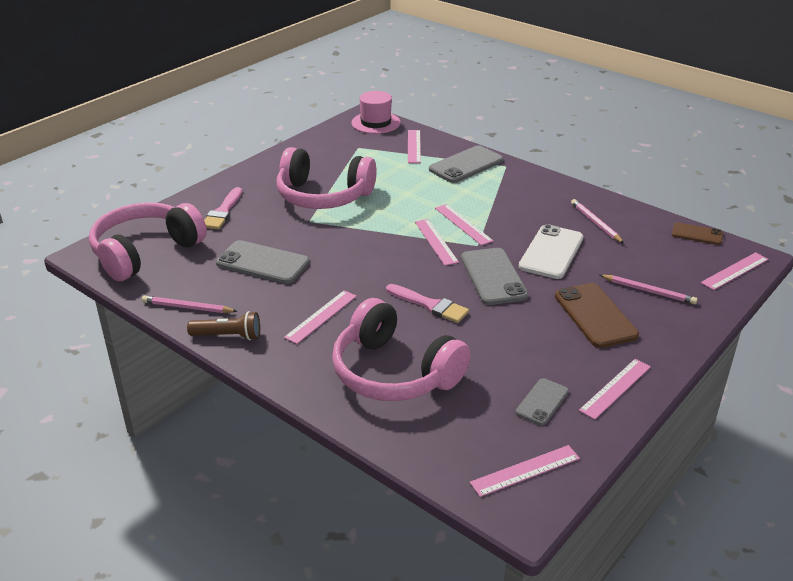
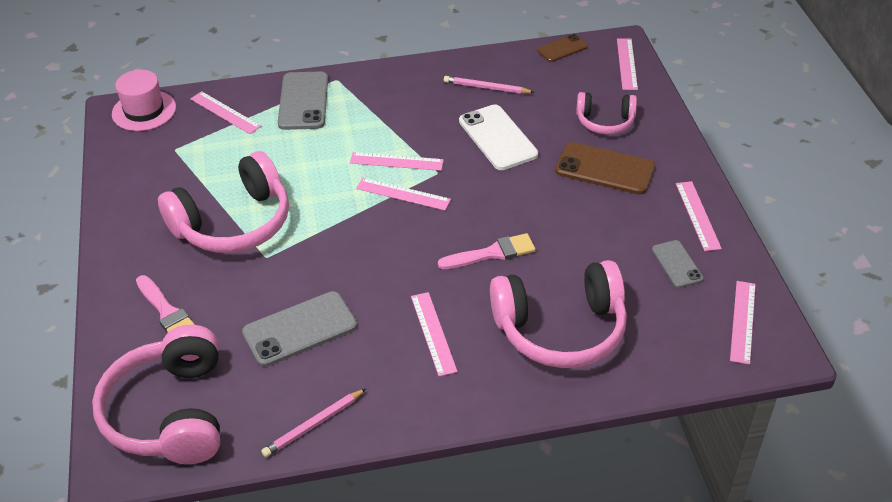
camera: 50 degrees left, 10 degrees up
(228, 336) = (394, 416): brown flashlight -> none
(493, 277) = (494, 191): grey phone -> none
(649, 291) = (605, 121): pink pencil -> pink headphones

